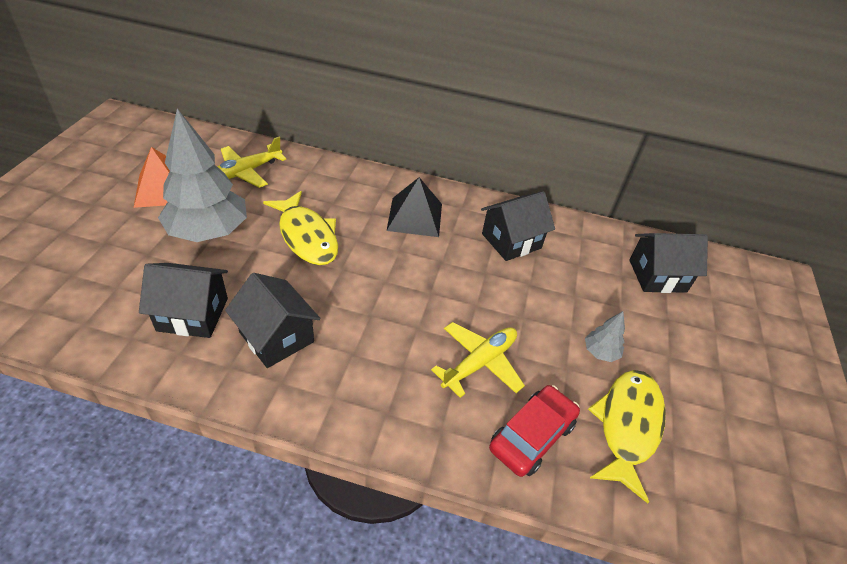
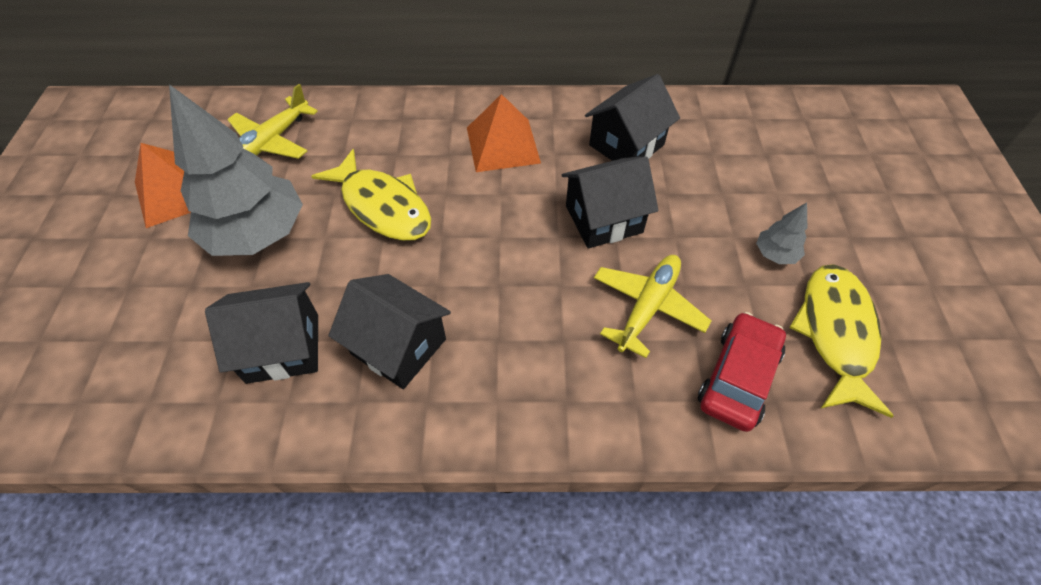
camera: 10 degrees left, 10 degrees up
(415, 217) = (502, 145): black pyramid -> orange pyramid
(657, 276) = (803, 143): black house -> black house (604, 219)

